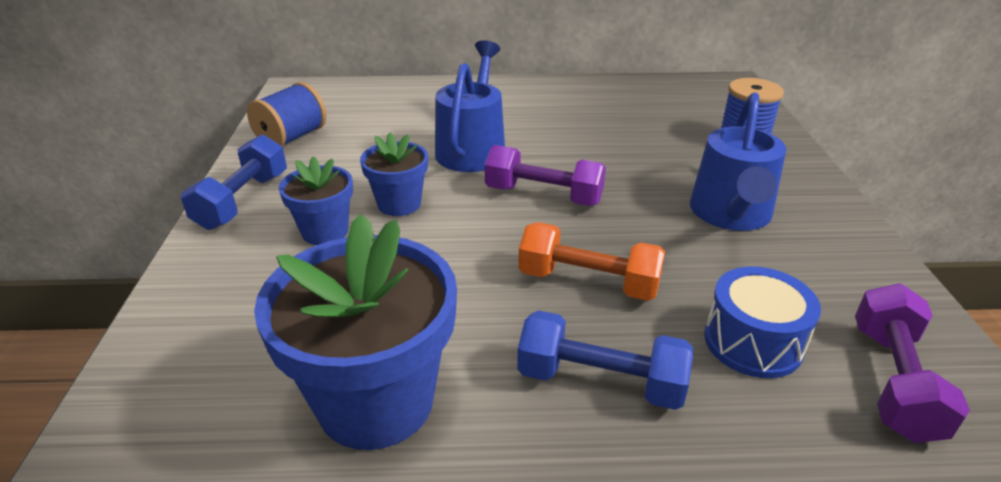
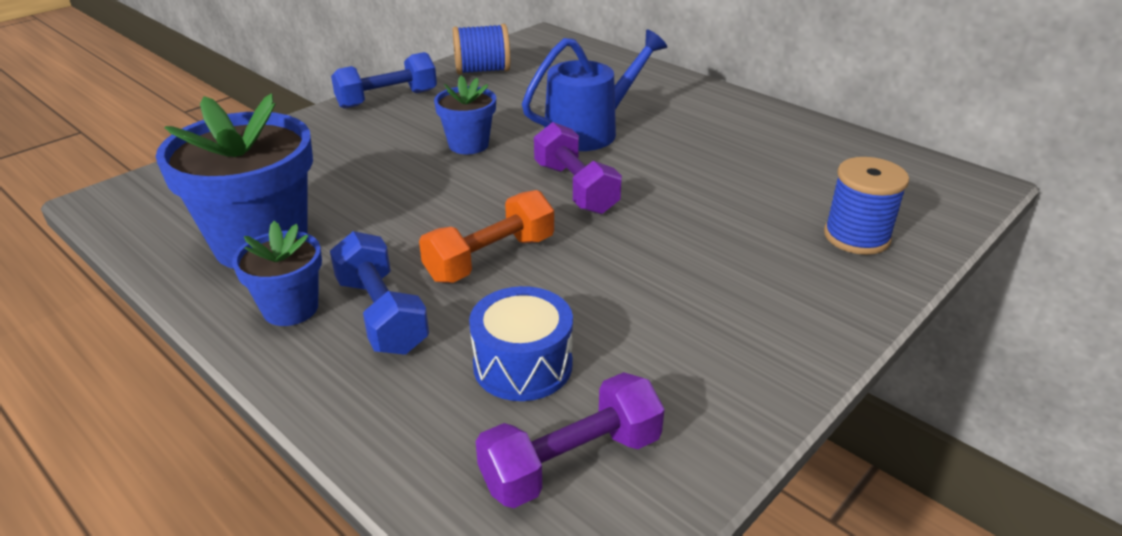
camera: 45 degrees right, 0 degrees up
(325, 231) = (397, 140): blue flower pot -> blue flower pot (290, 308)
(588, 282) = (490, 258): orange dumbbell -> orange dumbbell turned 75 degrees clockwise
(730, 214) = (702, 282): blue watering can -> none

